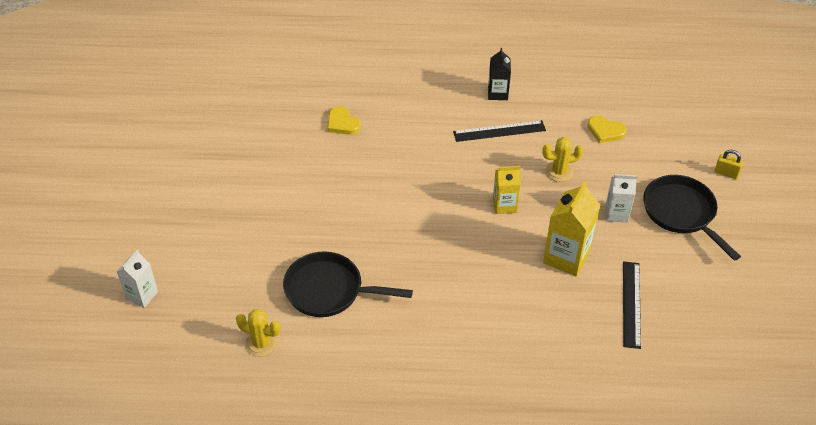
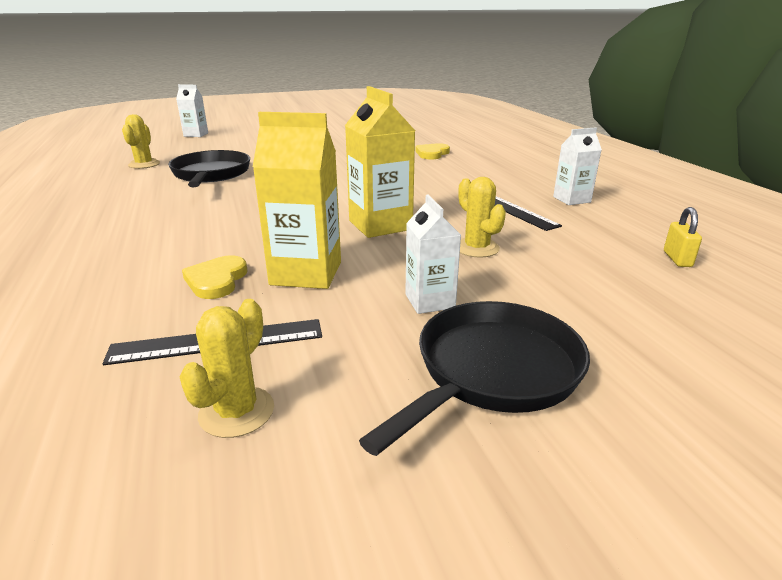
camera: 70 degrees right, 20 degrees down
(497, 93) = (571, 199): black carton -> white carton
(504, 205) = (380, 225): yellow carton -> yellow carton, size x1.63
(605, 131) = (608, 270): yellow heart -> yellow heart (216, 280)
(687, 301) = (236, 412): none -> yellow cactus
(726, 173) = (689, 425): yellow padlock -> yellow padlock (677, 259)

